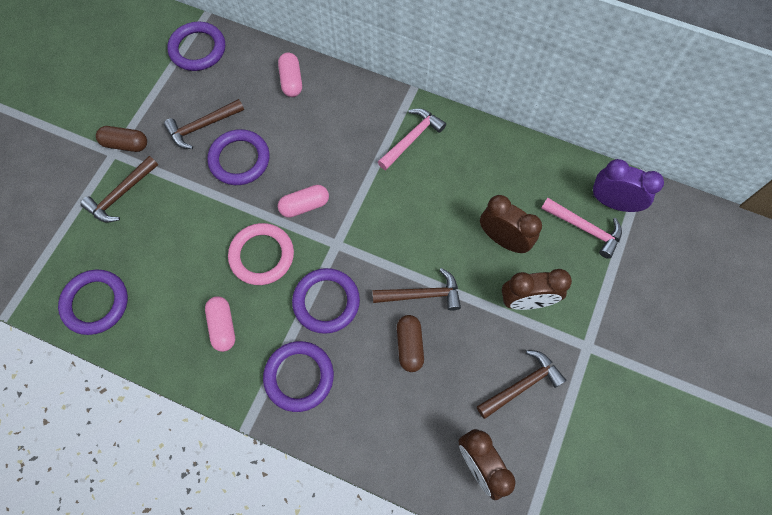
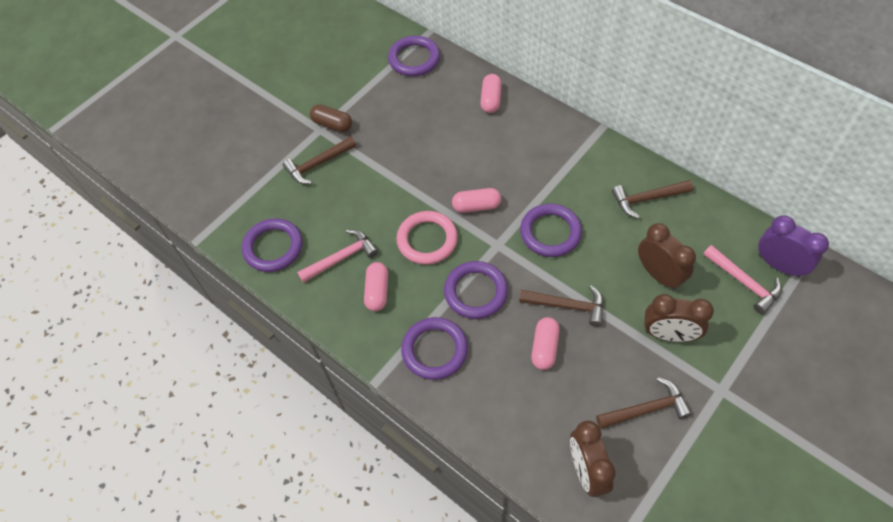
camera: 20 degrees right, 10 degrees down
(202, 126) = (401, 122): brown hammer -> brown hammer (646, 199)
(239, 159) = (428, 156): purple ring -> purple ring (550, 232)
(409, 345) = (544, 348): brown capsule -> pink capsule
(412, 138) = (591, 169): pink hammer -> pink hammer (342, 258)

